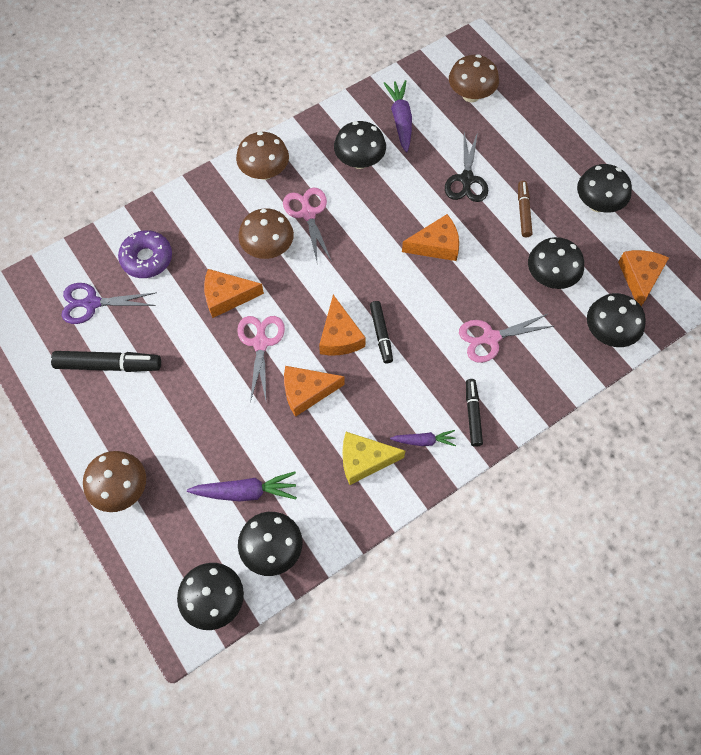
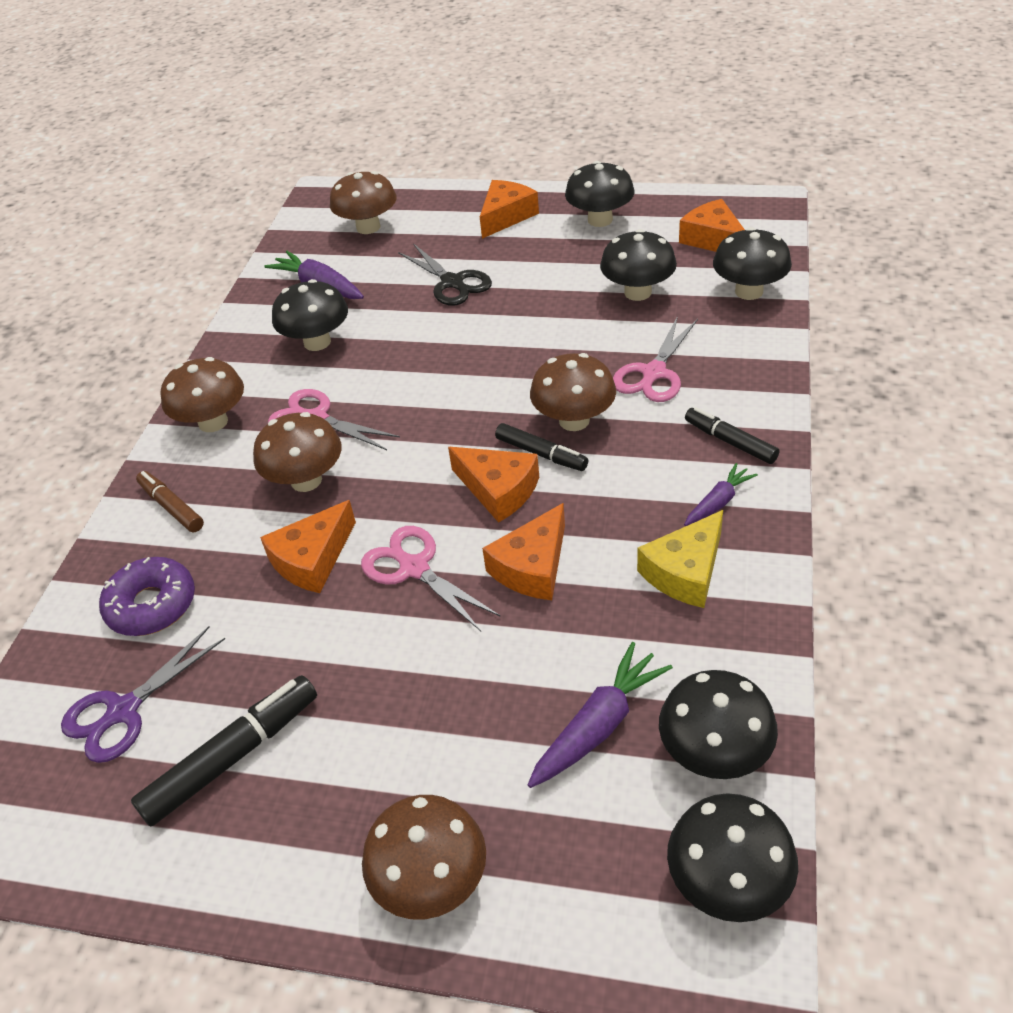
camera: 40 degrees left, 20 degrees down
(418, 329) = (574, 420): none -> brown mushroom
(436, 245) = (494, 347): orange cheese -> orange cheese (506, 216)
(523, 212) = (542, 268): brown marker -> brown marker (172, 507)

